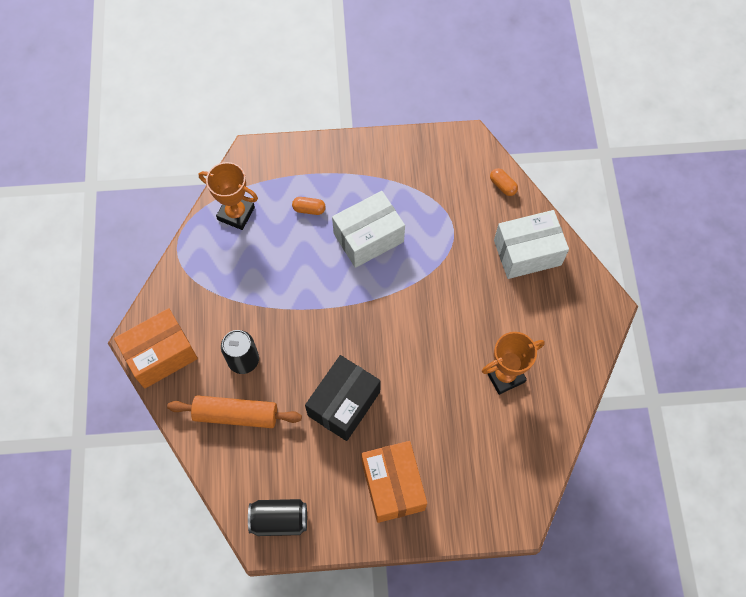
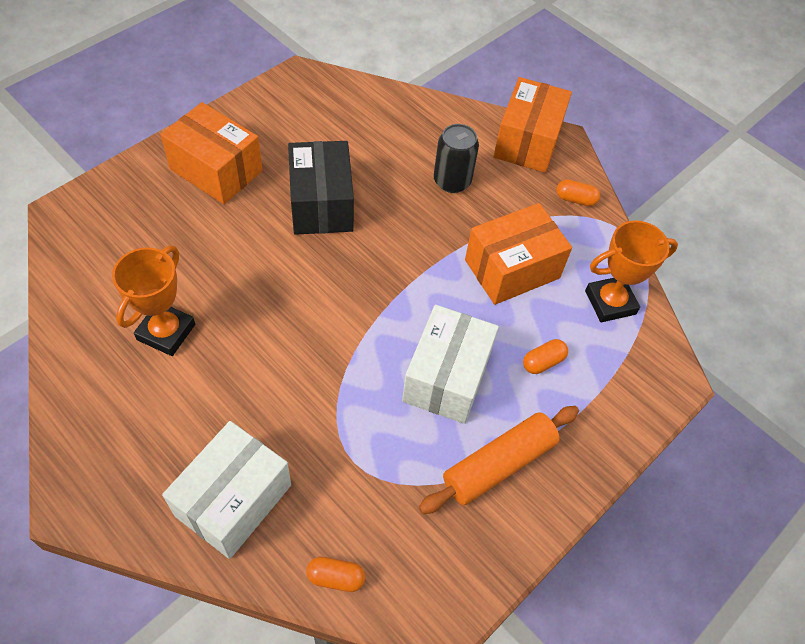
camera: 135 degrees right, 10 degrees down
(180, 289) = (575, 199): none -> orange capsule
(236, 415) = (412, 139): orange rolling pin -> orange rolling pin (498, 464)
(269, 272) = (512, 269): none -> orange box
(279, 520) = (299, 94): black can -> none

